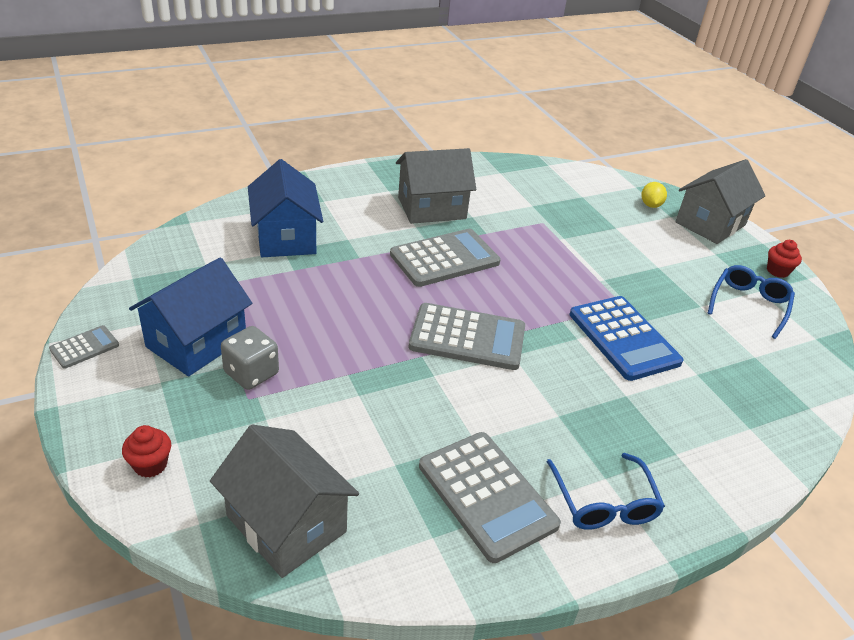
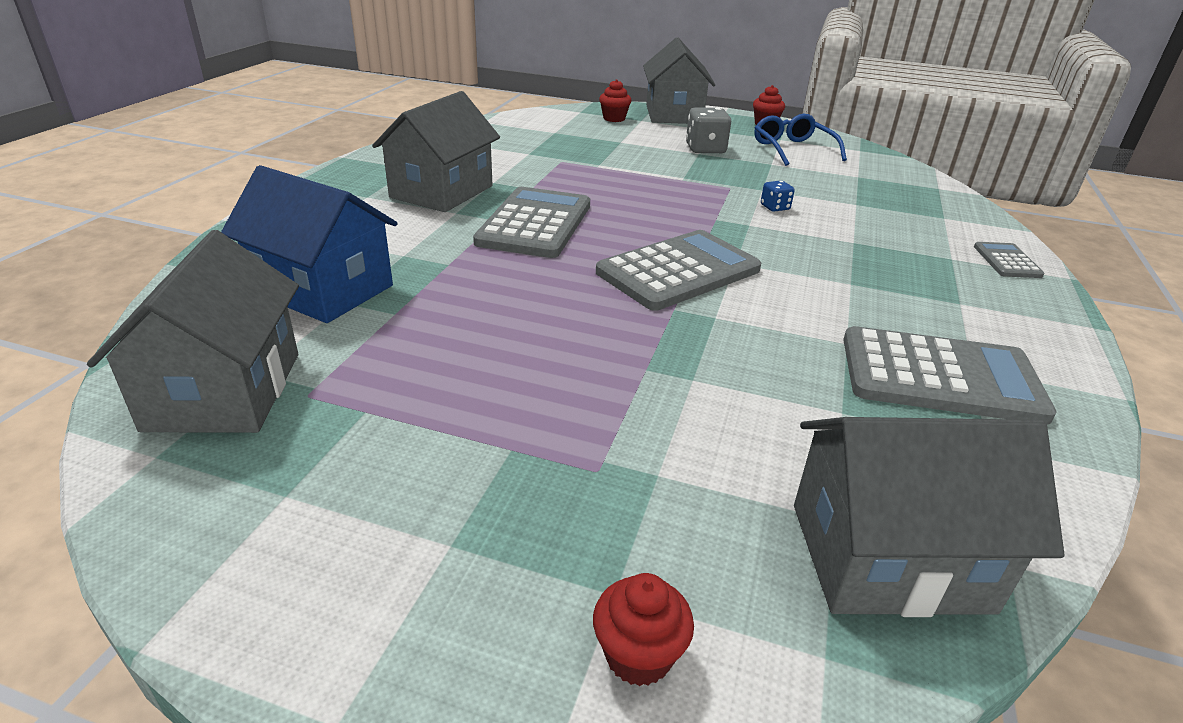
camera: 45 degrees left, 5 degrees down
(84, 347) = (232, 602): grey calculator -> grey calculator (1007, 261)
(185, 265) = (224, 391): none -> grey house
(196, 342) = (413, 462): blue house -> none
(251, 373) = (549, 443): grey dice -> grey dice (705, 149)
(603, 502) = (994, 319): blue glasses -> none
(623, 338) = (775, 207): blue calculator -> blue dice
(650, 205) = (614, 118): yellow lemon -> red cupcake

